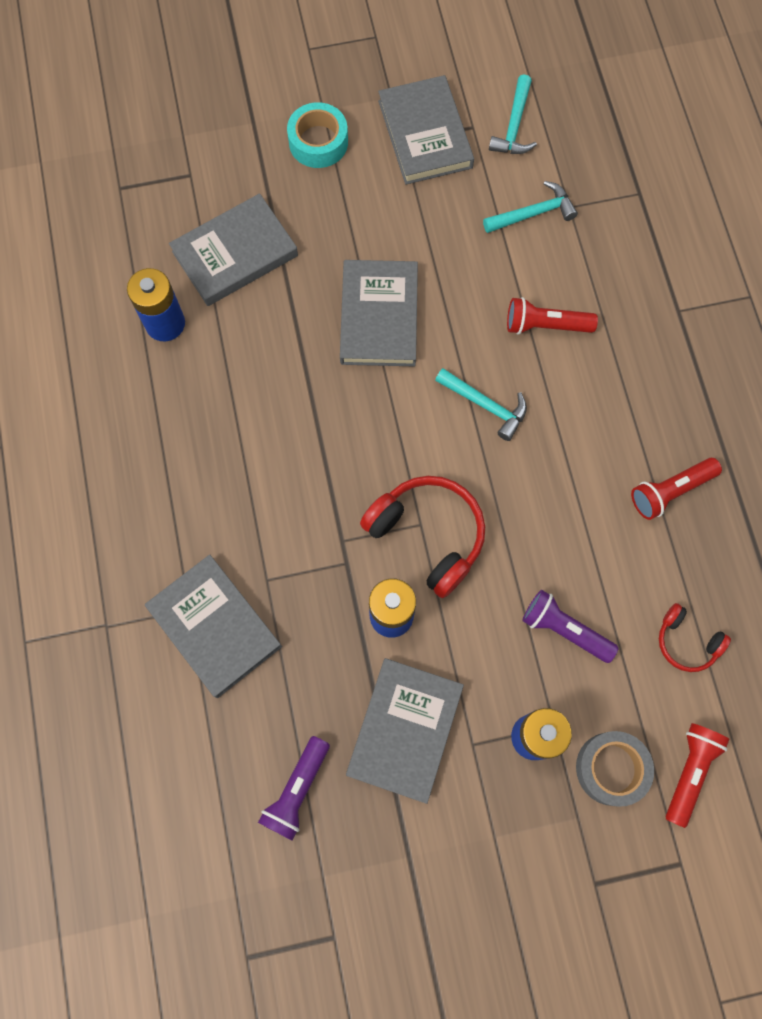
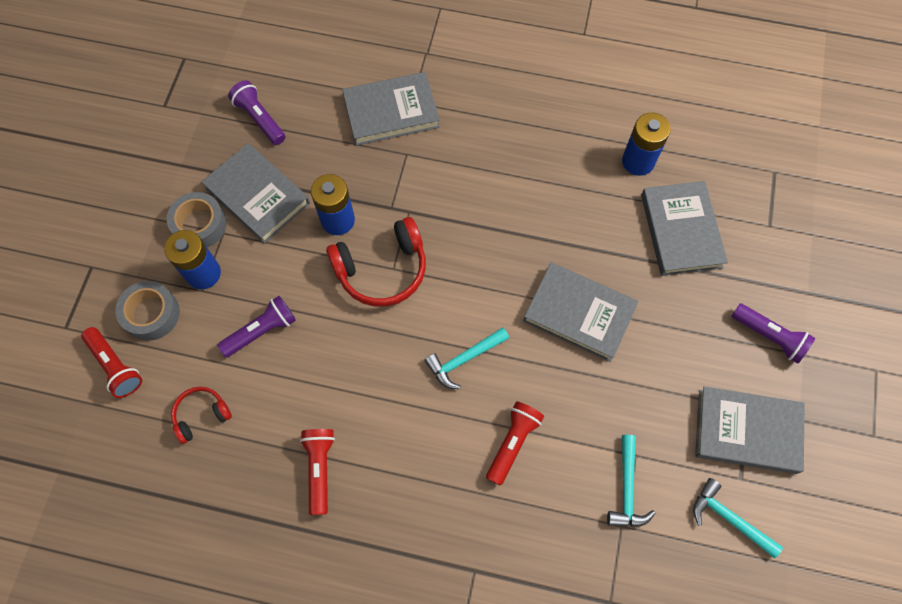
camera: 115 degrees right, 5 degrees down
(318, 142) = (769, 336): turquoise tape -> purple flashlight
(476, 779) = (200, 225): none -> grey tape

